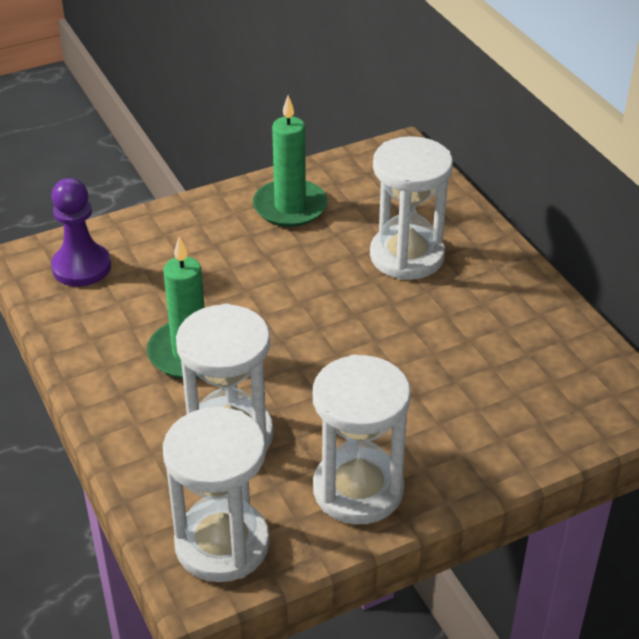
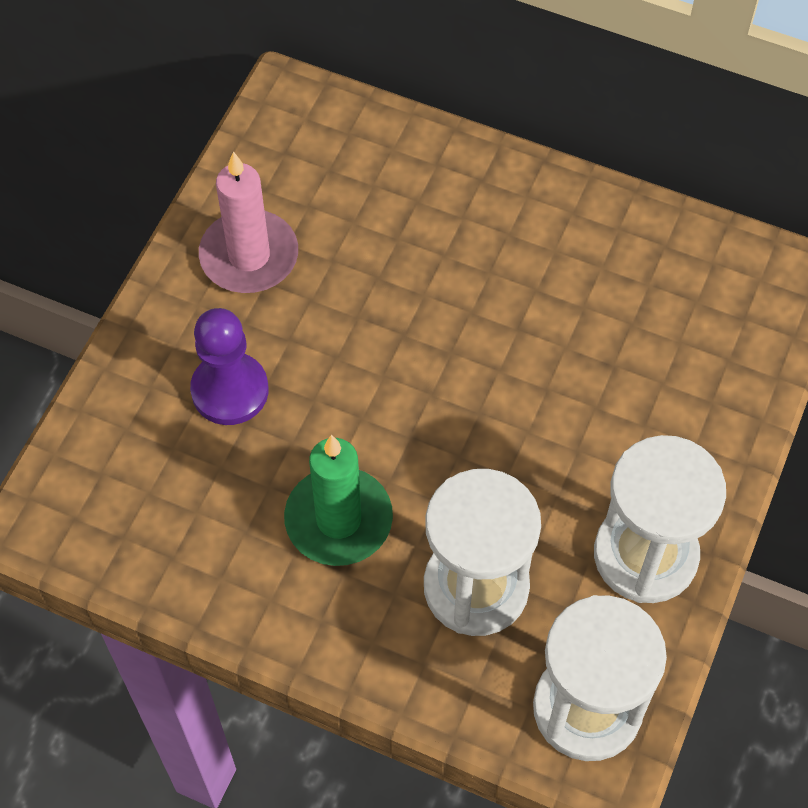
camera: 40 degrees left, 20 degrees up
(81, 267) = (108, 496): purple pawn -> purple pawn (230, 390)
(290, 207) = (249, 256): green candle -> pink candle
(407, 256) = (431, 241): white hourglass -> none

